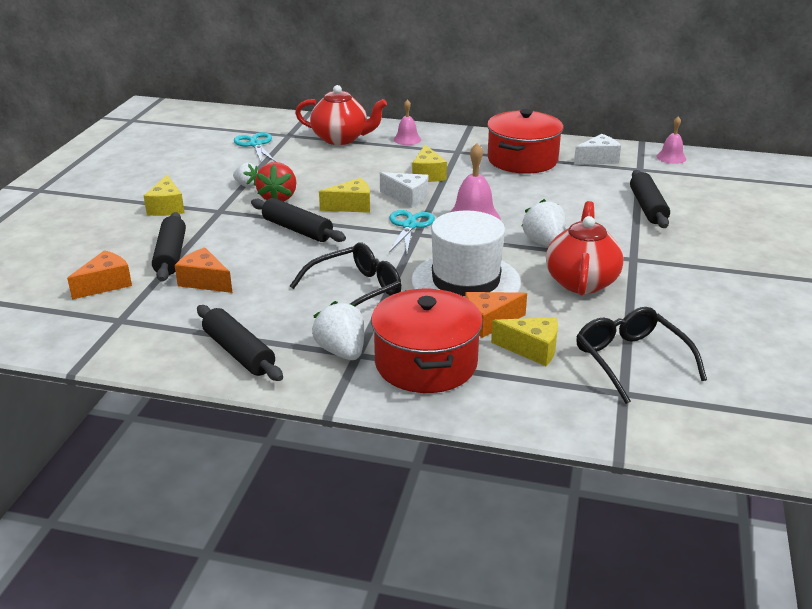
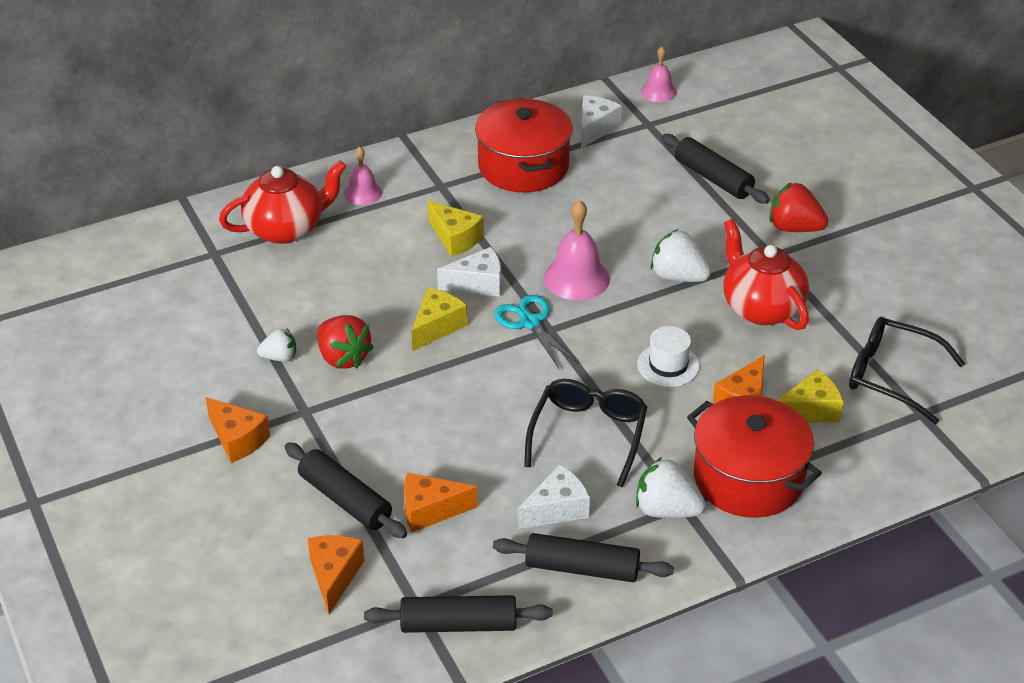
camera: 40 degrees left, 10 degrees up
(167, 207) = (238, 439): yellow cheese -> orange cheese
(255, 144) = (197, 289): turquoise scissors -> none
(275, 316) = (556, 509): none -> white cheese
(297, 230) = (427, 390): black rolling pin -> black rolling pin (458, 625)
(465, 281) = (668, 365): white hat -> white hat, size x0.49
(673, 252) = (794, 228): none -> red strawberry

